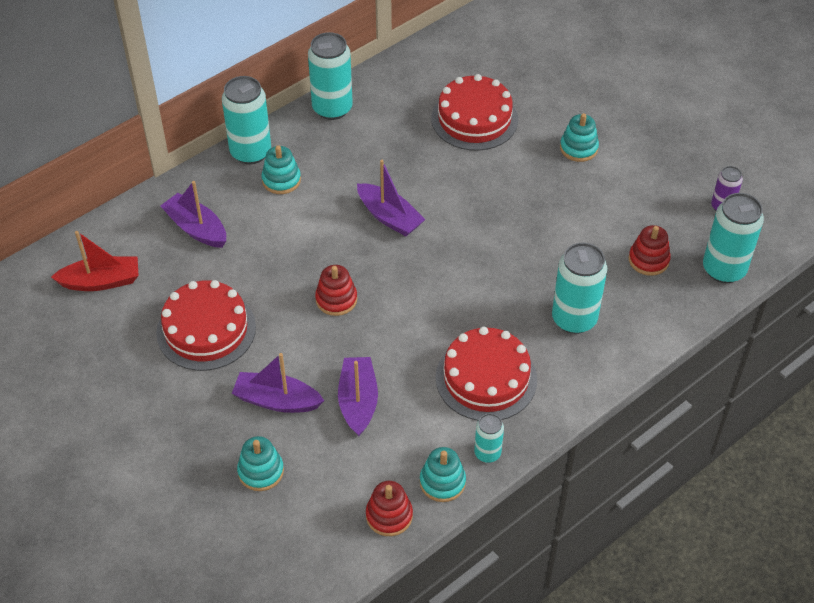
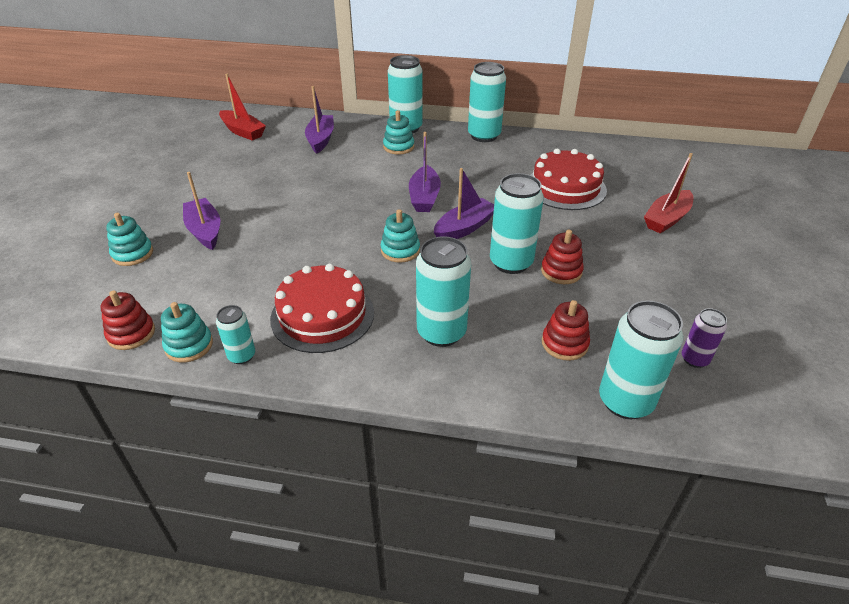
camera: 50 degrees right, 10 degrees down
(206, 330) = (241, 178): red cake -> none
(336, 299) = (323, 211): red stacking toy -> red stacking toy (561, 271)
(358, 401) = (236, 264): purple boat -> purple boat (464, 228)
(536, 225) = (511, 263): none -> turquoise can
(577, 96) = (666, 219): none -> red boat
(578, 148) = (619, 245): turquoise stacking toy -> turquoise stacking toy (400, 250)

